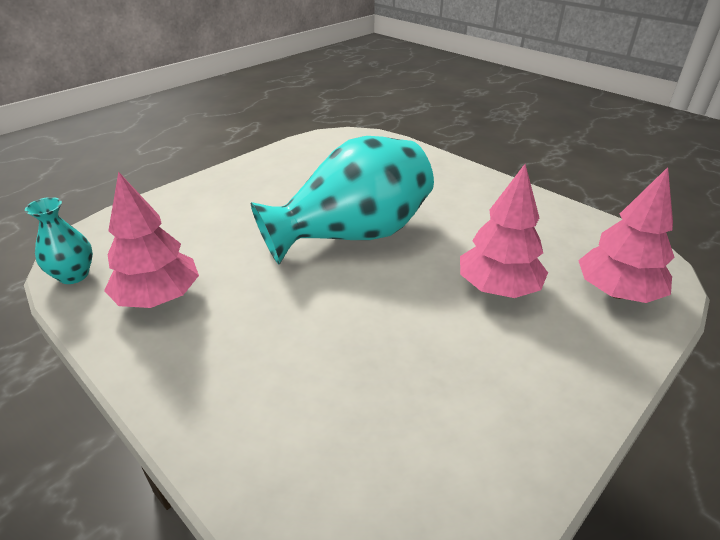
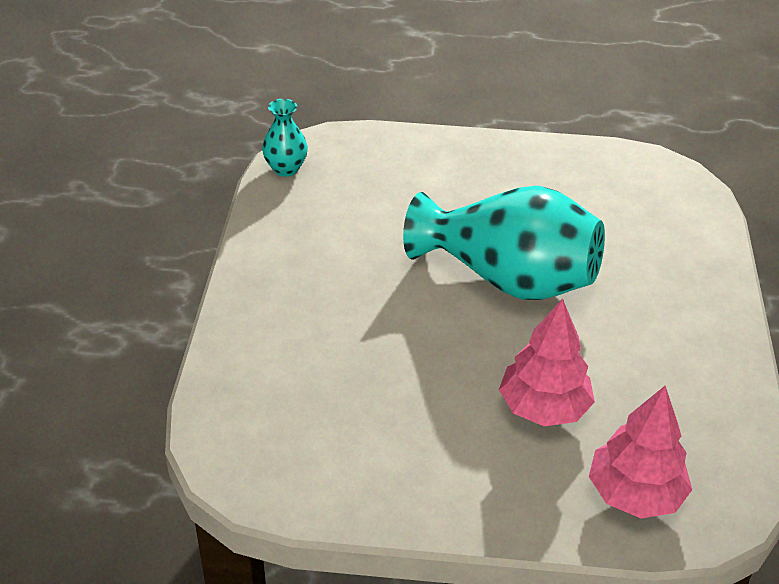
camera: 50 degrees right, 5 degrees up
(158, 298) = (312, 225): pink tree -> none

